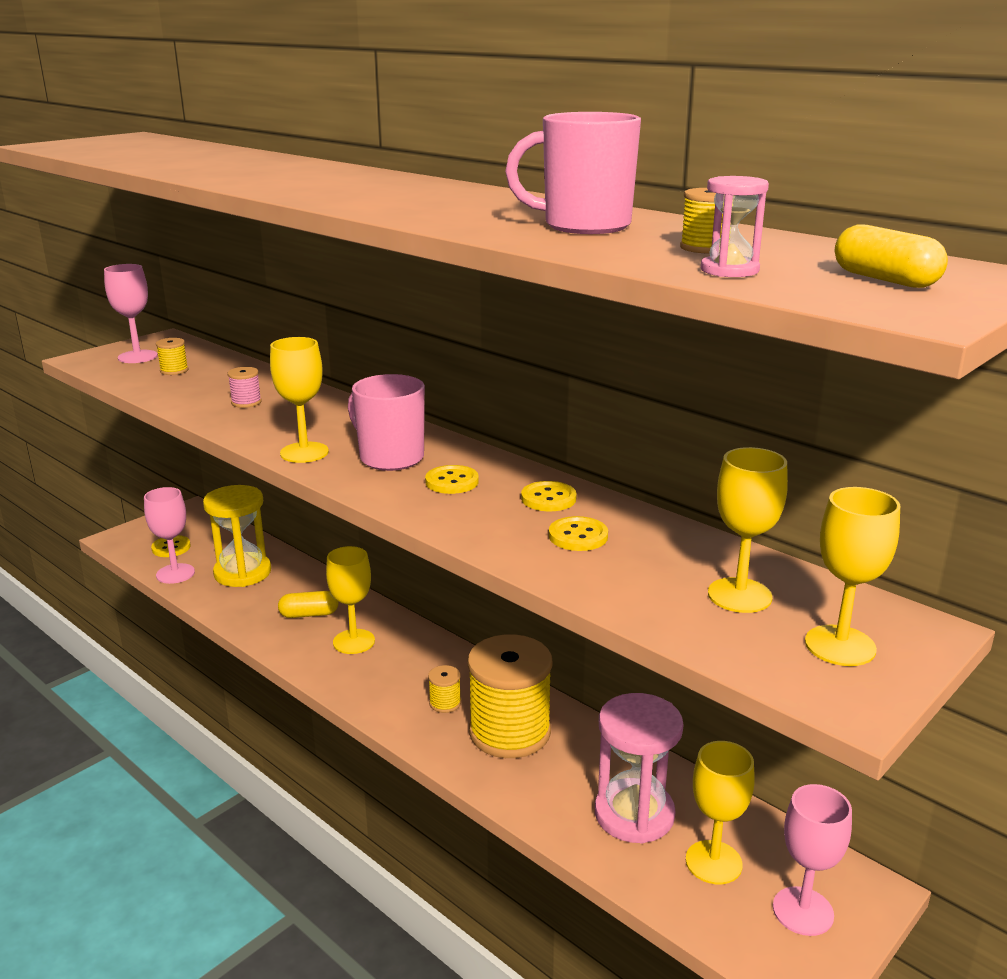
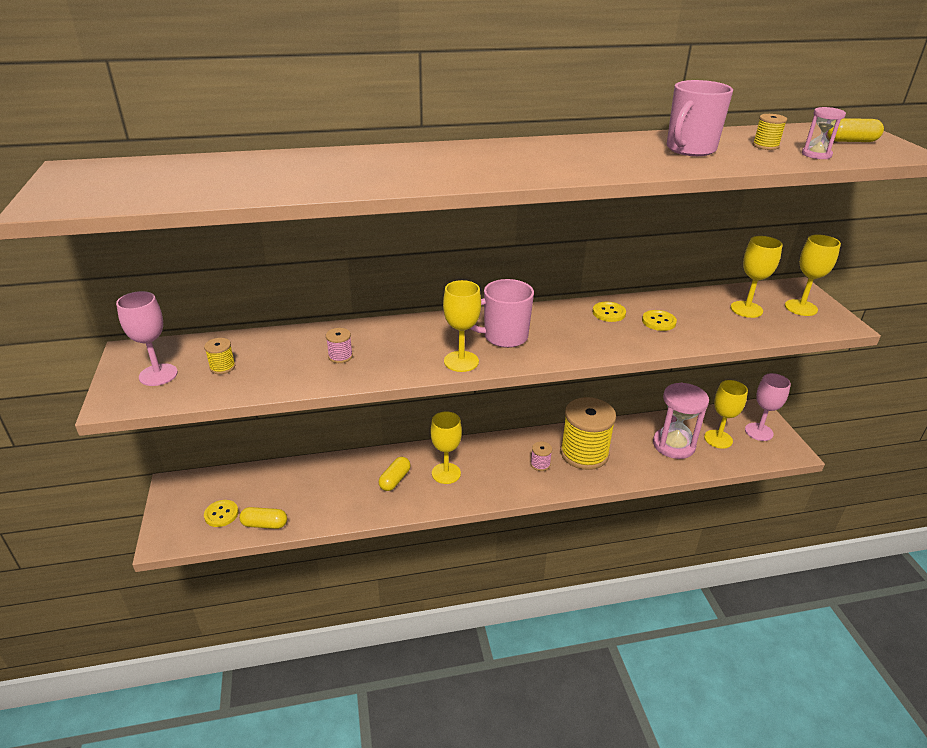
camera: 55 degrees left, 10 degrees up
(175, 573) = (264, 524): pink goblet -> yellow capsule
(242, 573) = (305, 490): yellow hourglass -> none
(445, 703) = (540, 464): yellow spool -> pink spool
(452, 482) = (559, 330): yellow button -> none

